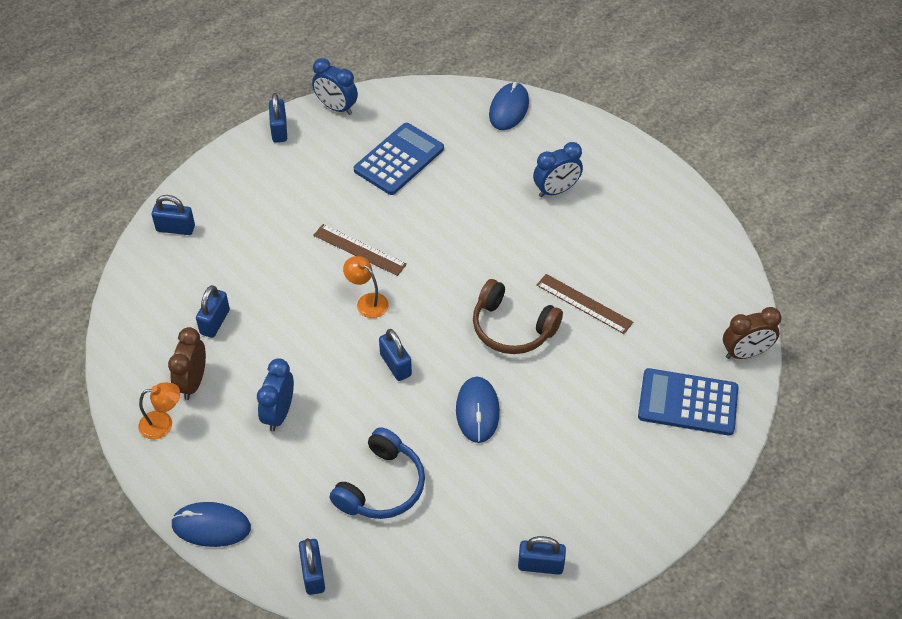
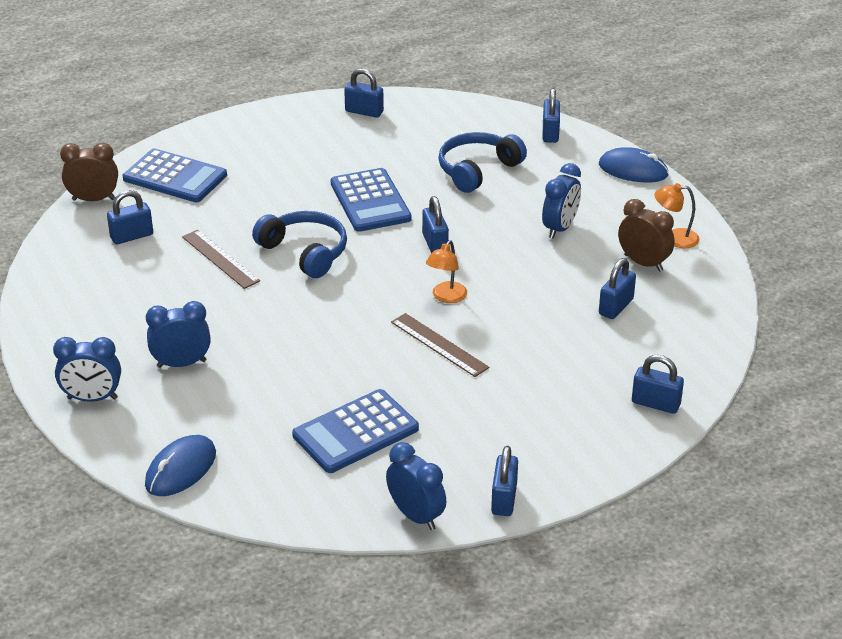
camera: 165 degrees left, 15 degrees down
(193, 382) = (643, 263): brown clock -> brown clock turned 75 degrees counterclockwise
(367, 301) = (446, 297): orange lamp -> orange lamp turned 60 degrees clockwise
(477, 411) = (370, 201): blue mouse -> blue calculator
(512, 328) = (305, 252): brown headphones -> blue headphones
(604, 148) = (92, 398): none -> blue clock
(678, 313) = (132, 236): none -> blue padlock

